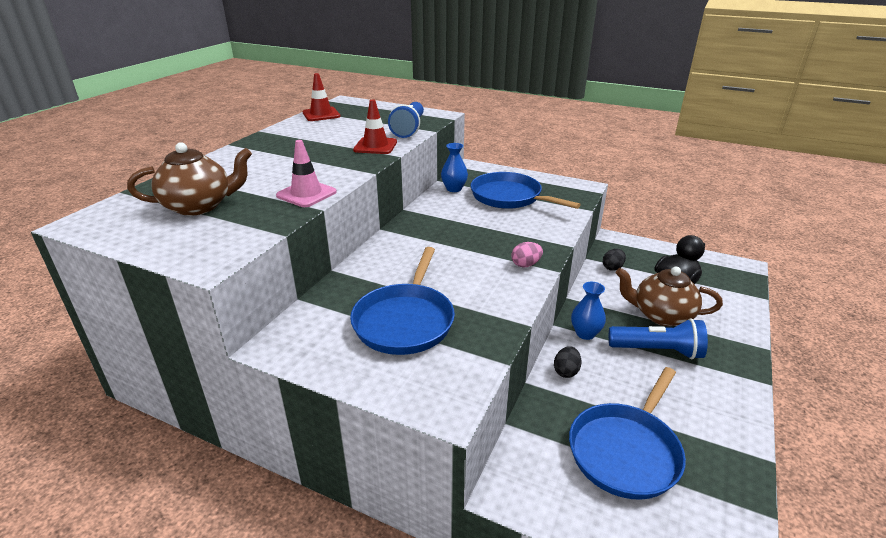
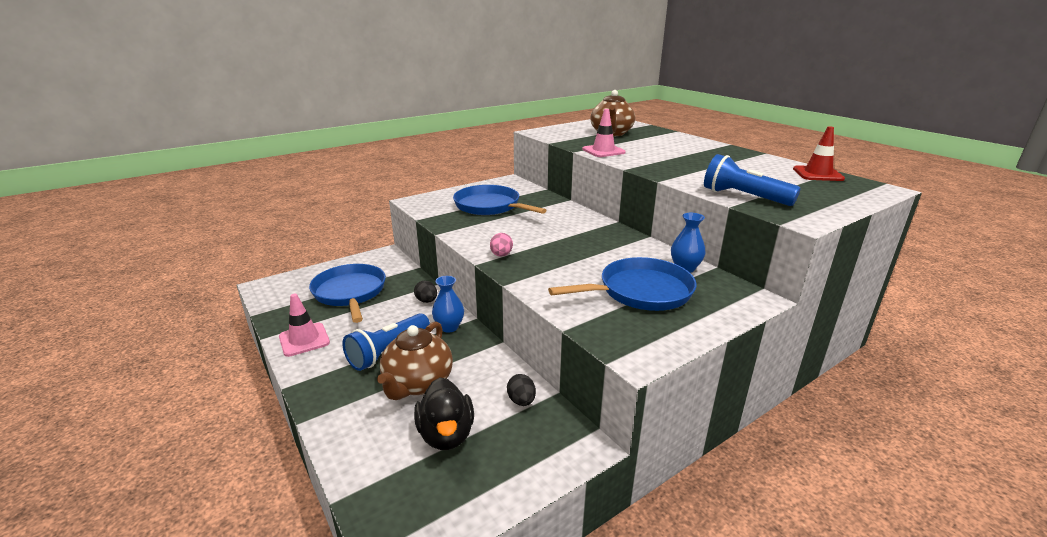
camera: 120 degrees right, 5 degrees down
(375, 146) = (693, 178): red traffic cone -> none
(661, 315) = (417, 383): brown teapot -> brown teapot turned 150 degrees clockwise
(725, 421) = (304, 340): none -> pink traffic cone

